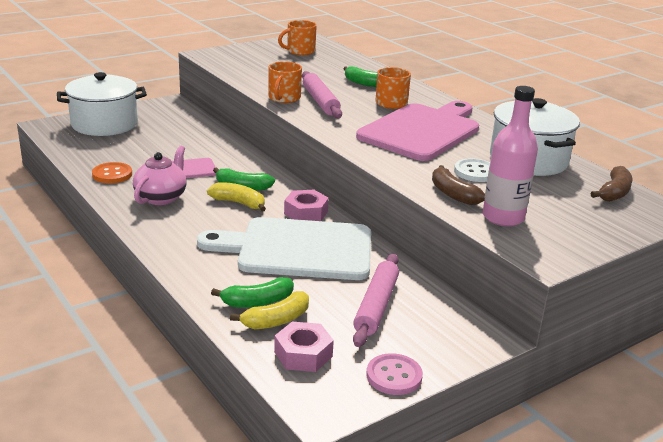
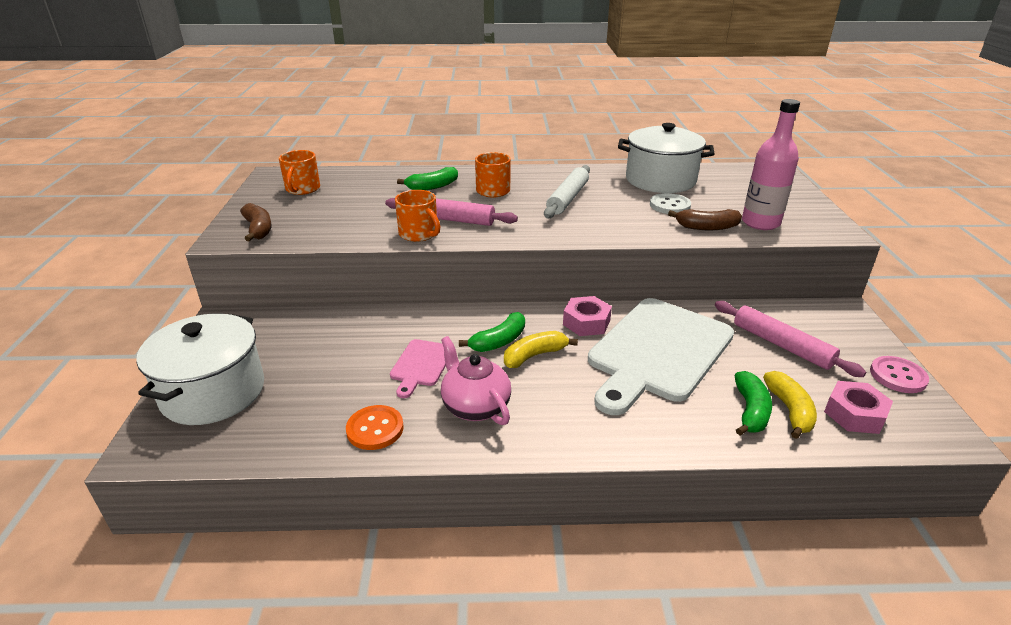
camera: 55 degrees left, 5 degrees up
(422, 131) = (568, 198): pink cutting board -> white rolling pin
(614, 192) = (736, 174): brown banana -> brown banana (258, 229)

